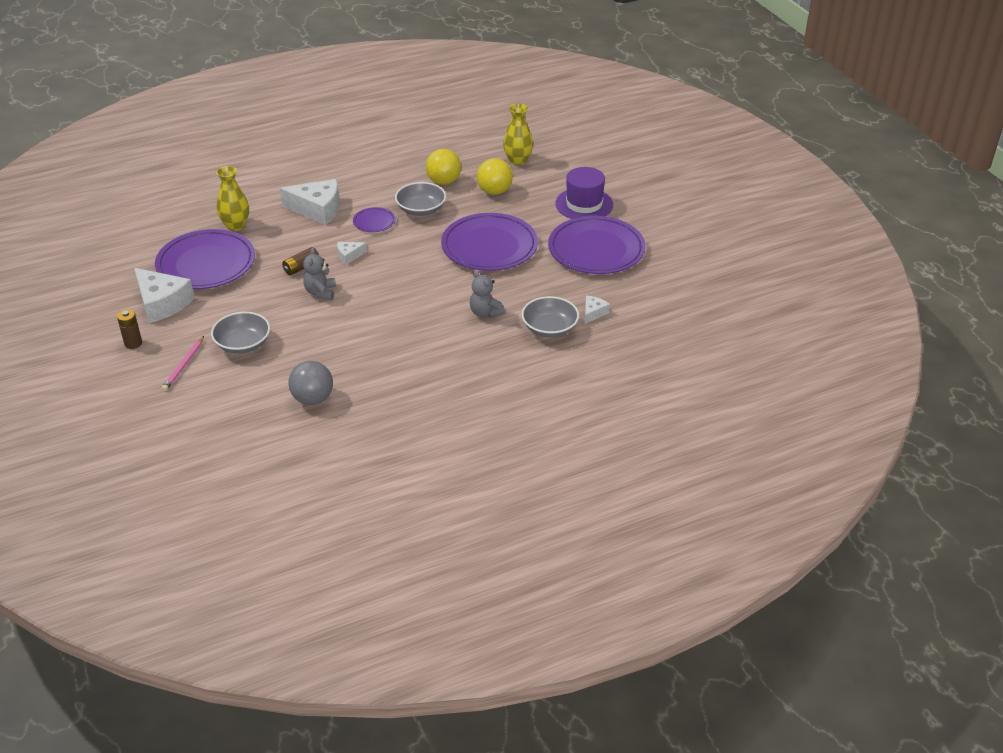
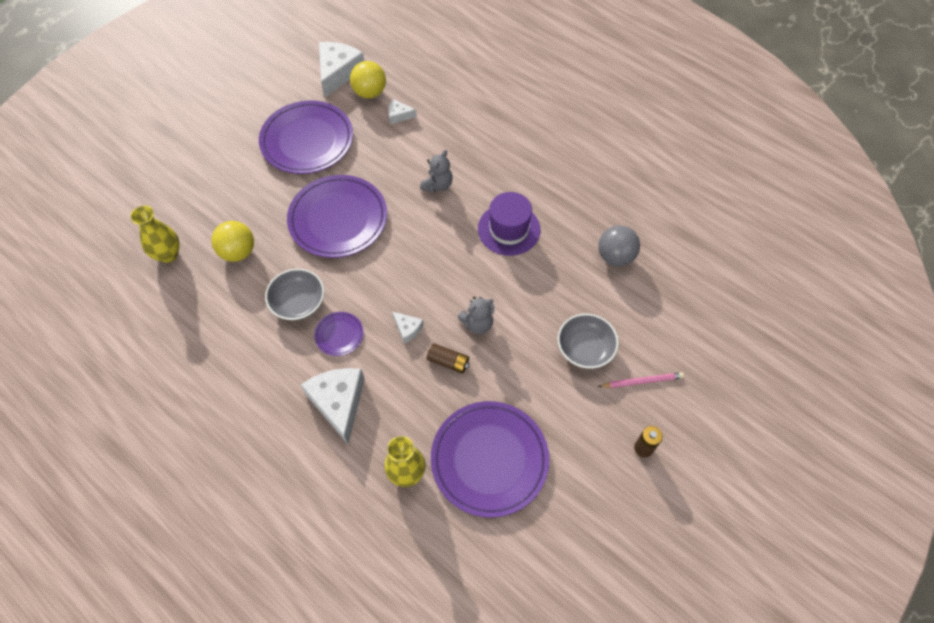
camera: 115 degrees left, 20 degrees up
(162, 303) = (573, 462): white cheese -> white cheese (338, 73)
(443, 181) = (235, 305): yellow ball -> yellow ball (370, 92)
(549, 328) = (434, 136): grey bowl -> none
(584, 204) = (234, 172): purple hat -> purple hat (509, 229)

